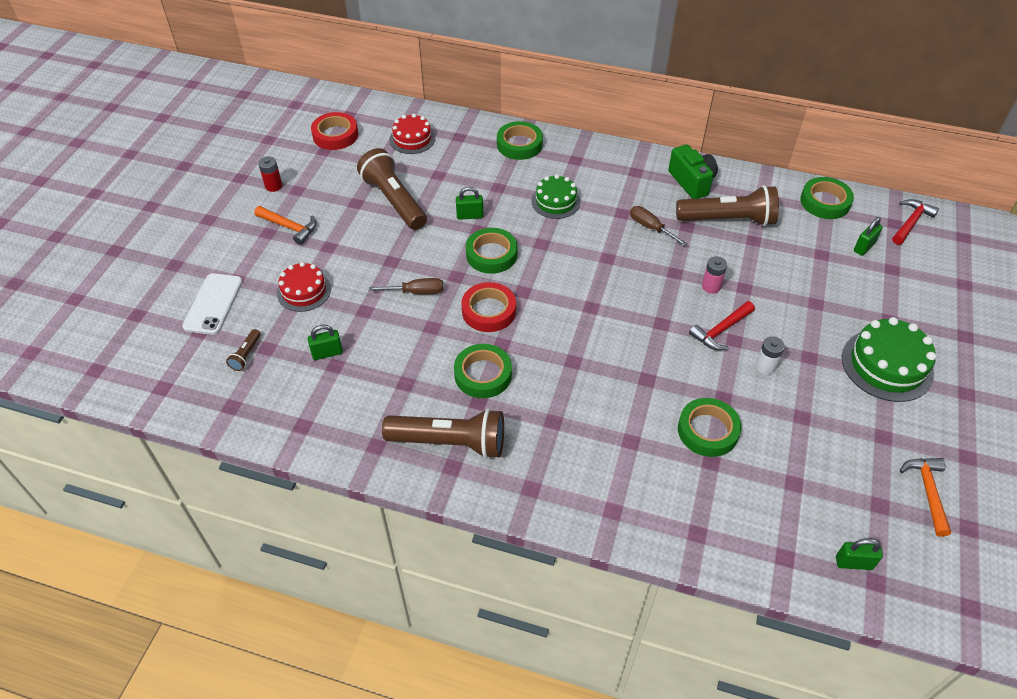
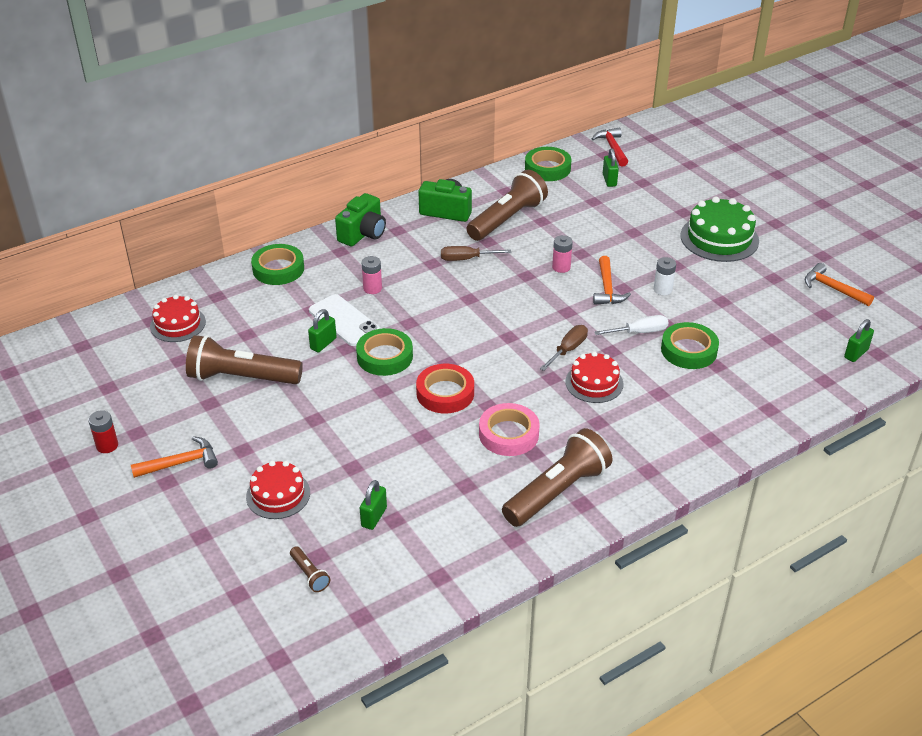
camera: 50 degrees left, 10 degrees down
(213, 304) = (213, 567): white phone -> white phone (344, 320)
(335, 135) = (98, 368): red tape -> none
(416, 292) = (371, 423): brown screwdriver -> brown screwdriver (568, 350)
(483, 374) = (508, 434): green tape -> pink tape
(555, 201) = (372, 288): green cake -> pink battery
(596, 391) = (594, 383): none -> red cake
(608, 158) = (363, 234): none -> green camera
(691, 384) = (639, 332): none -> white screwdriver
(720, 330) = (607, 288): red hammer -> orange hammer

